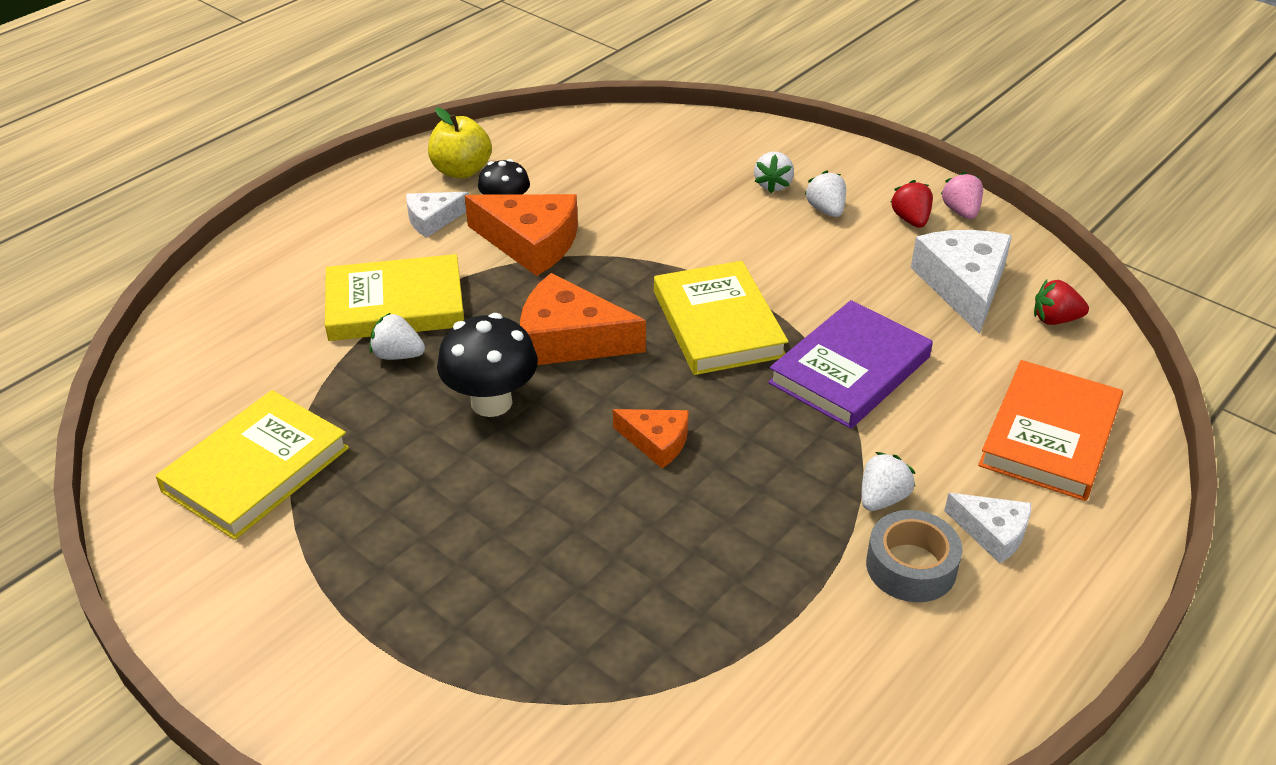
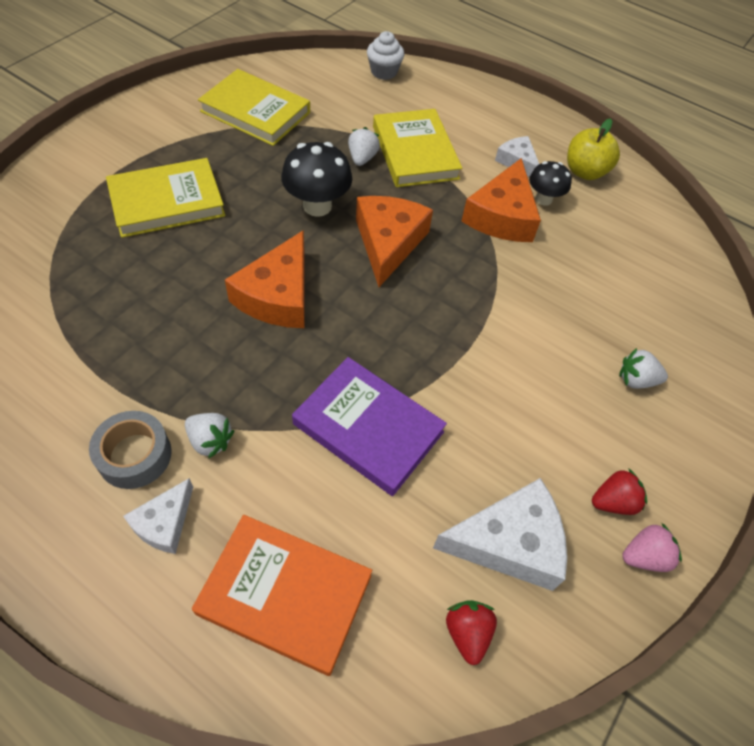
camera: 80 degrees right, 15 degrees up
(195, 323) = (384, 72): none -> white cupcake
(656, 442) = (278, 295): orange cheese -> orange cheese, size x1.76
(718, 324) = (419, 334): yellow book -> yellow book (167, 202)
(826, 210) = (607, 423): white strawberry -> none

